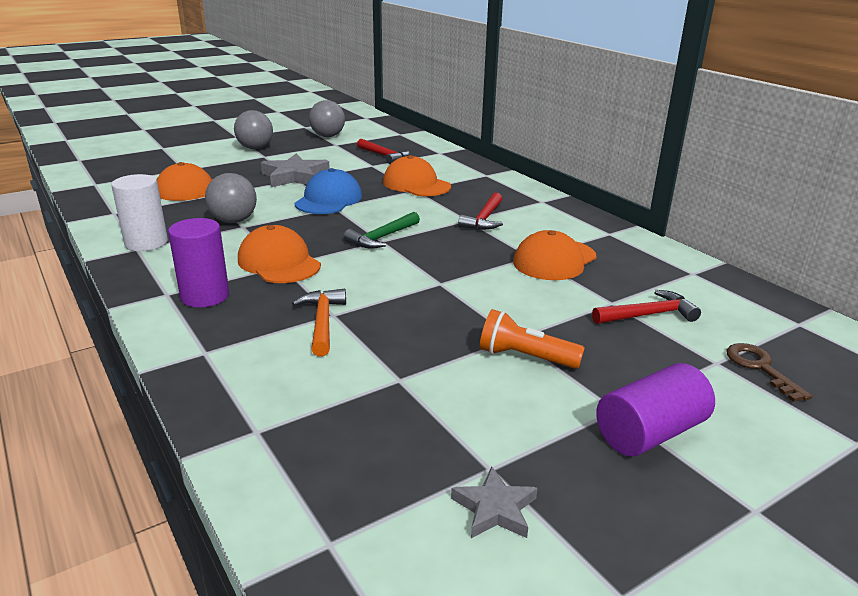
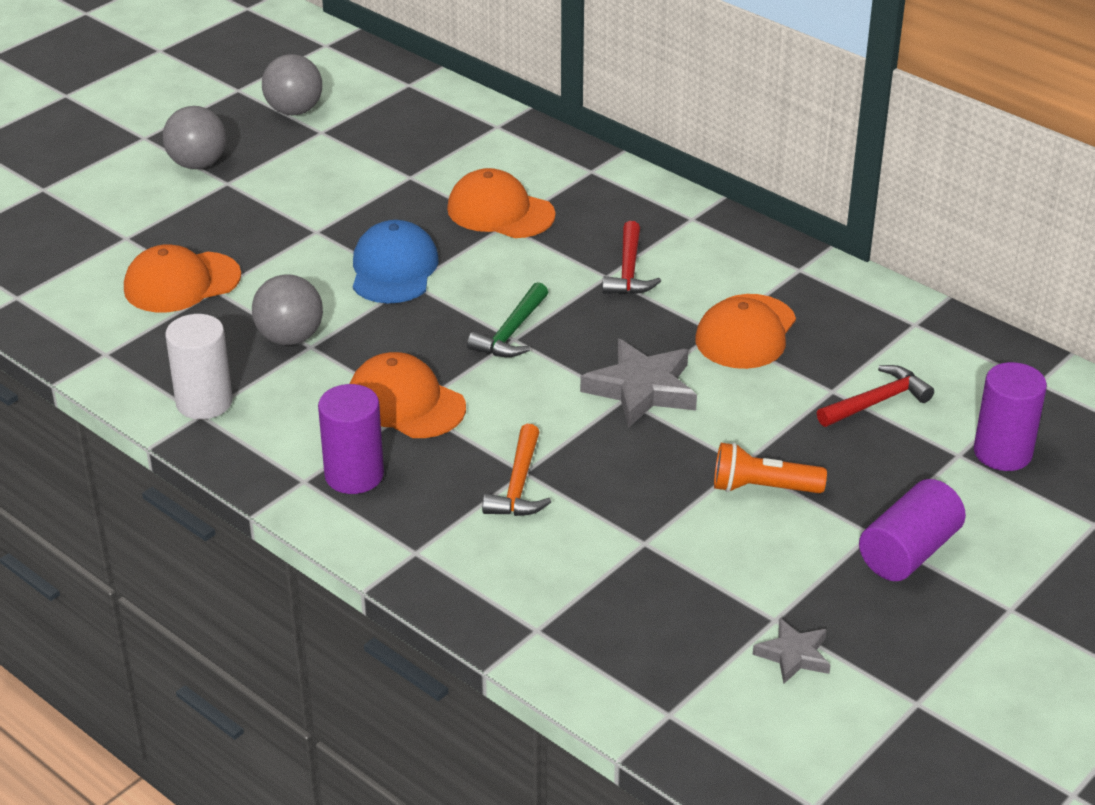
camera: 15 degrees left, 10 degrees up
(295, 176) = (310, 225): grey star -> grey star (642, 389)
(322, 322) = (519, 485): orange hammer -> orange hammer turned 150 degrees counterclockwise
(384, 156) = (416, 149): red hammer -> none
(760, 368) = (1002, 453): brown key -> purple cylinder

